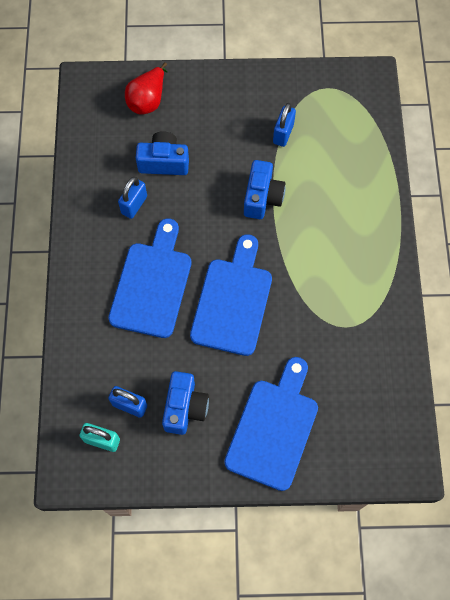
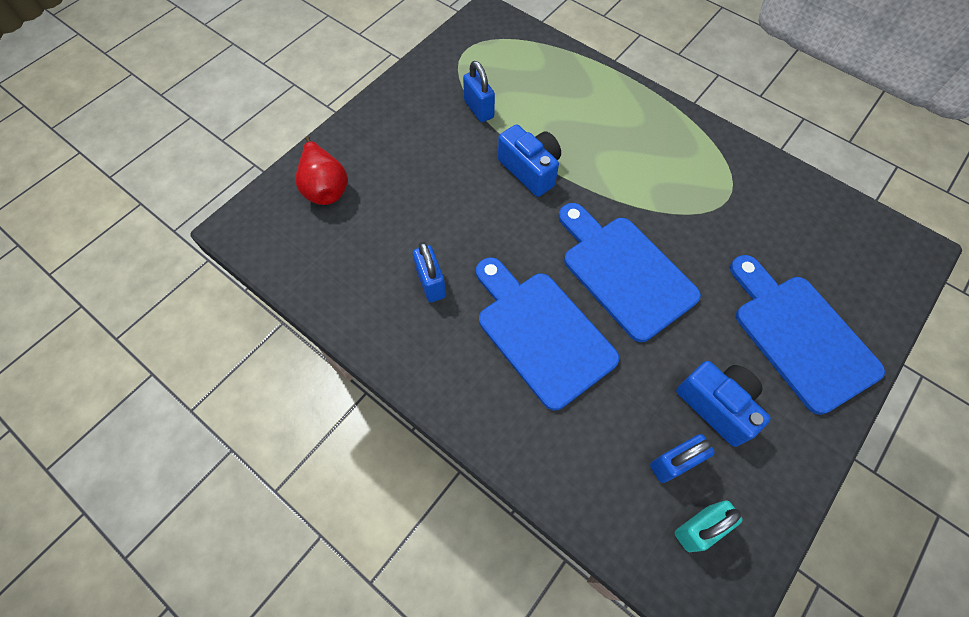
camera: 50 degrees left, 5 degrees down
(164, 162) = (409, 222): blue camera -> none

